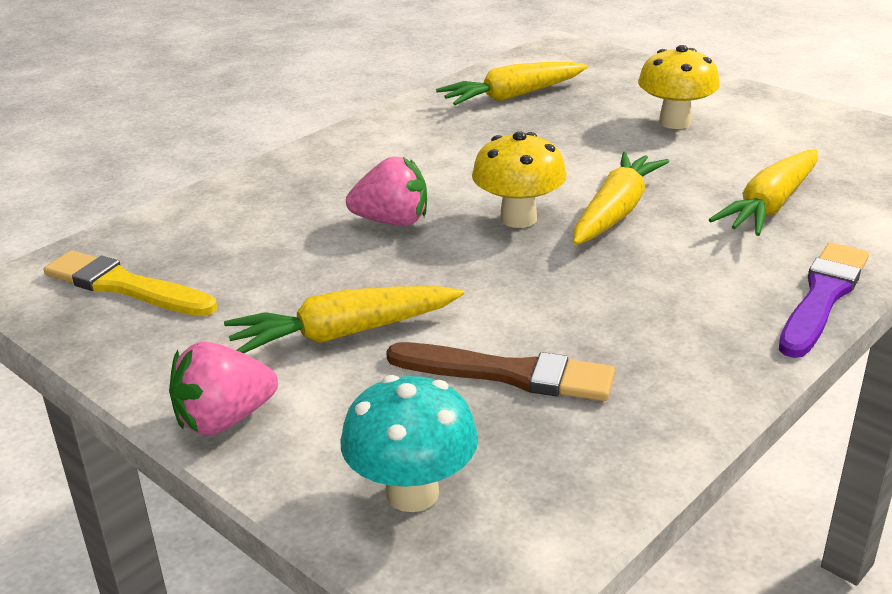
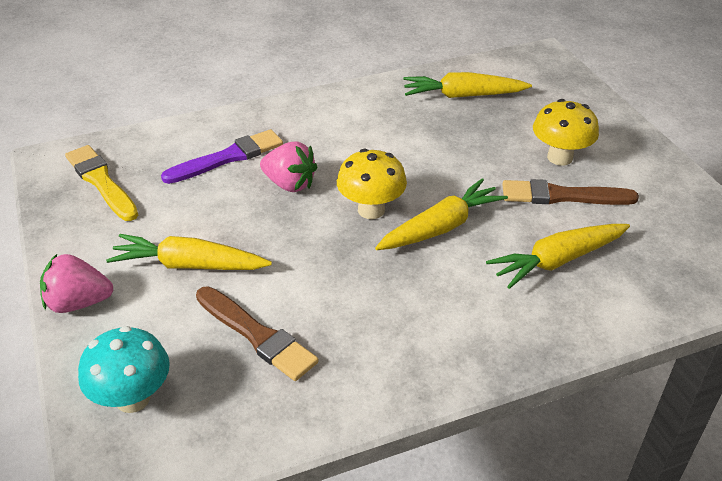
camera: 25 degrees right, 10 degrees up
(714, 152) = (563, 196): none -> brown brush
(822, 297) = (517, 356): purple brush -> purple brush (227, 158)

